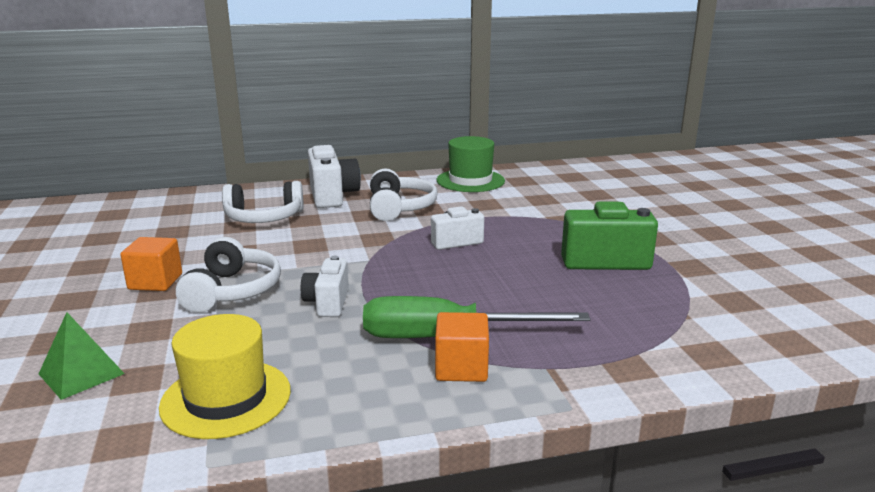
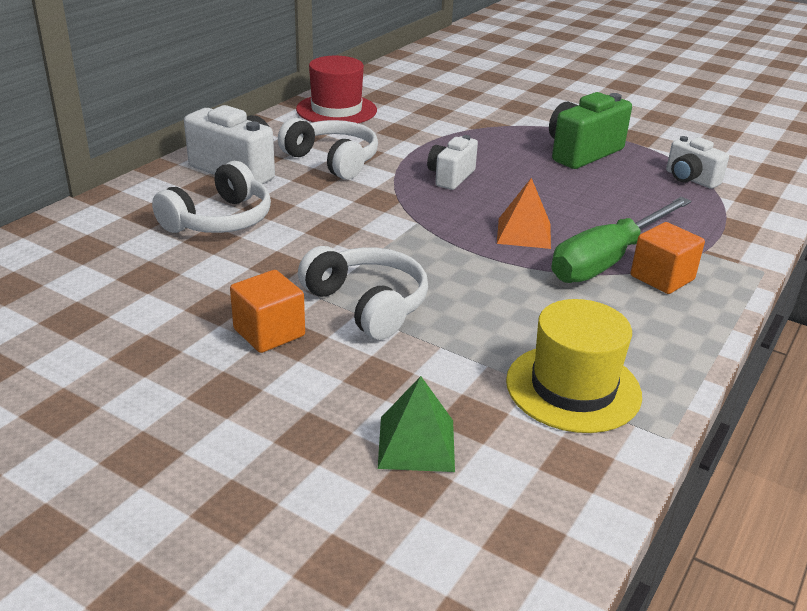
camera: 45 degrees left, 10 degrees up
(327, 303) = (472, 275): white camera -> white camera (690, 179)
(425, 294) = (524, 233): none -> orange pyramid
(470, 181) = (336, 110): green hat -> red hat

